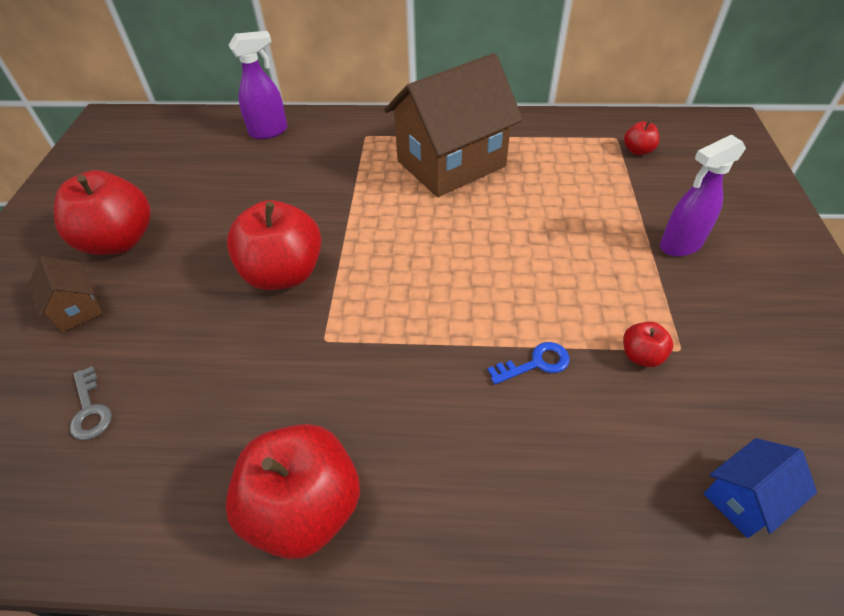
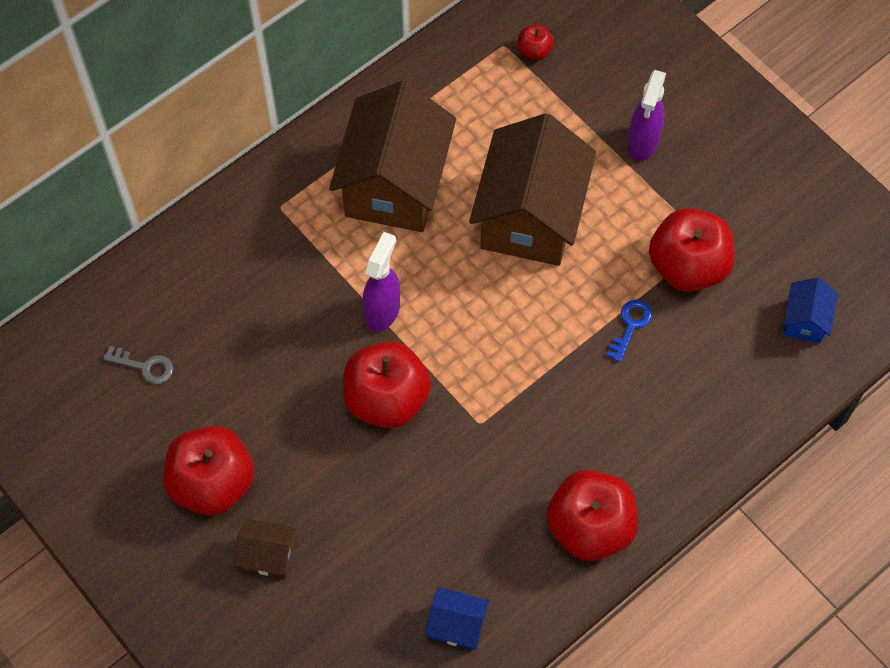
camera: 45 degrees left, 15 degrees up
(90, 410) = (388, 597): grey key -> grey key (145, 366)
(95, 486) = (457, 625): none -> blue house
(269, 131) = (180, 272): purple spray bottle -> purple spray bottle (382, 311)
(529, 235) = (530, 216): none -> brown house
(641, 356) = (687, 266): red apple -> red apple, size x2.20

